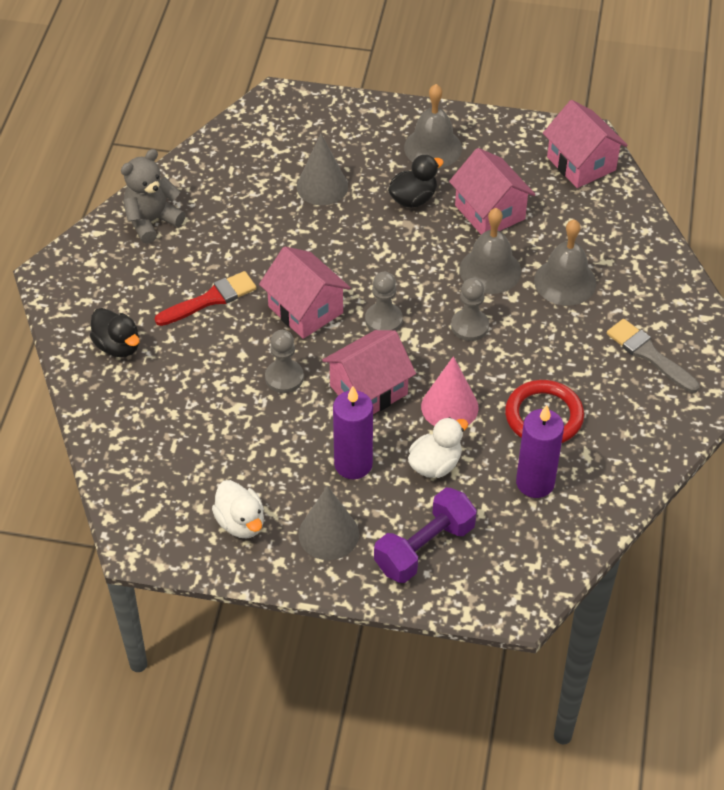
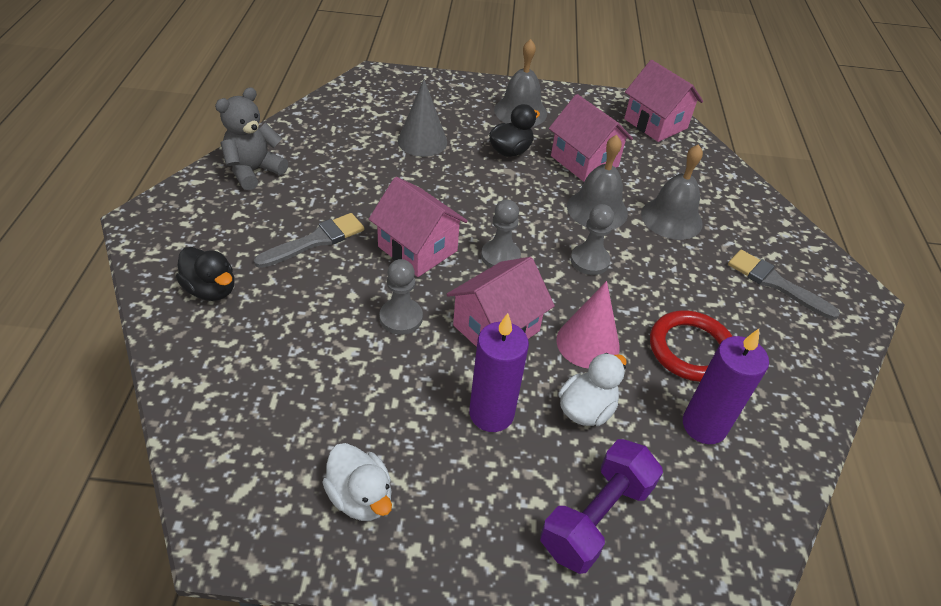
camera: 10 degrees left, 5 degrees down
(210, 299) = (315, 241): red brush -> grey brush
(328, 534) = (473, 506): grey cone -> none

